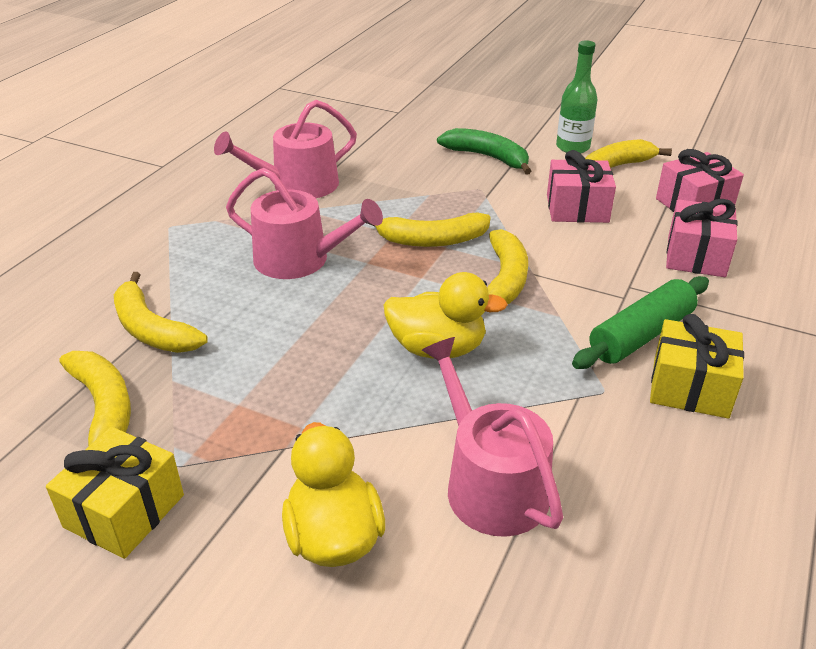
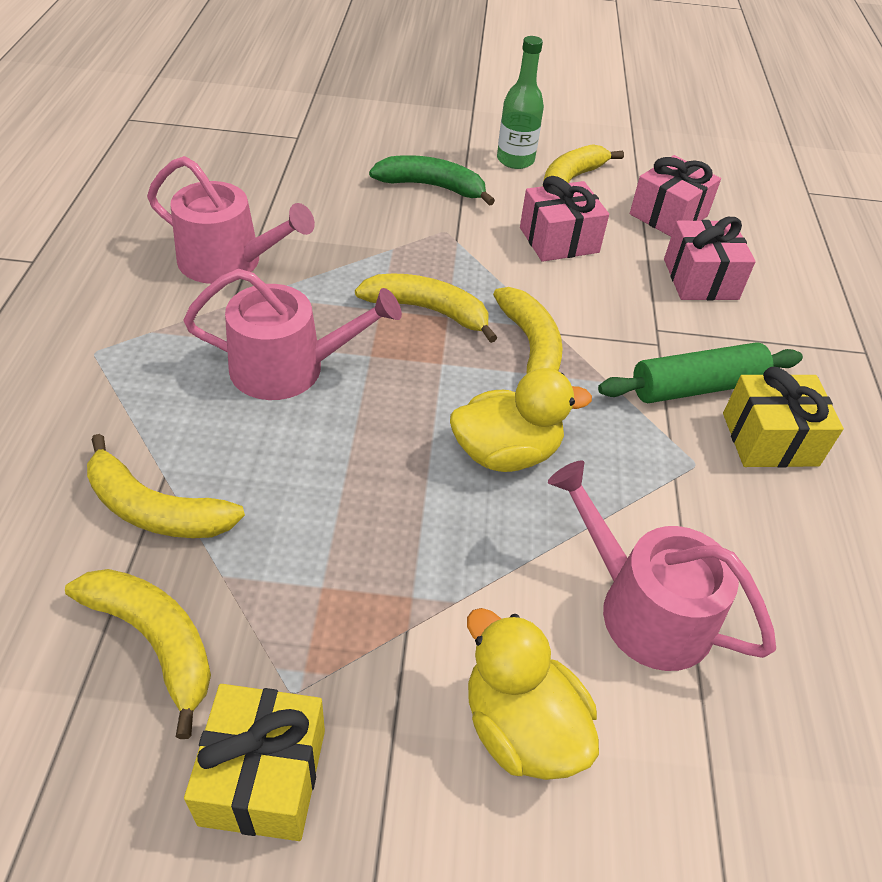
camera: 25 degrees left, 10 degrees up
(297, 185) = (229, 262): pink watering can -> pink watering can turned 105 degrees counterclockwise
(432, 240) = (428, 310): yellow banana -> yellow banana turned 135 degrees counterclockwise
(641, 335) = (696, 387): green rolling pin -> green rolling pin turned 45 degrees clockwise

